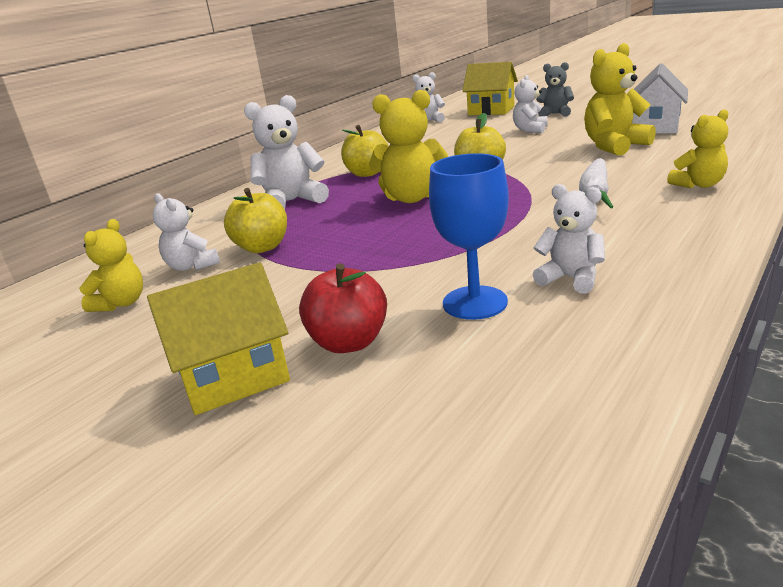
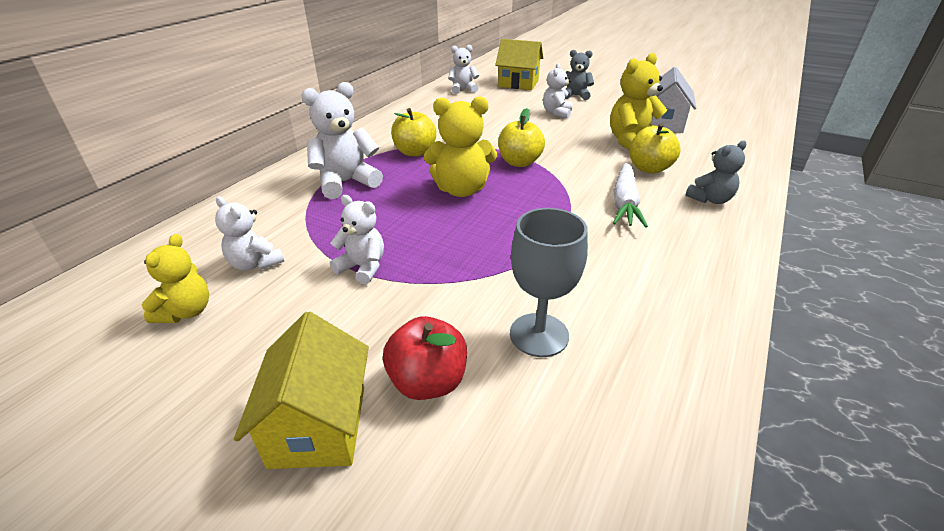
camera: 10 degrees left, 10 degrees up
(234, 377) = (319, 425): yellow house -> yellow house turned 60 degrees counterclockwise
(262, 247) = (324, 243): yellow apple -> yellow apple (649, 168)
(475, 303) = (539, 335): blue goblet -> grey goblet
(571, 278) = (620, 309): white teddy bear -> white teddy bear (362, 267)
(698, 185) = (710, 199): yellow teddy bear -> grey teddy bear

